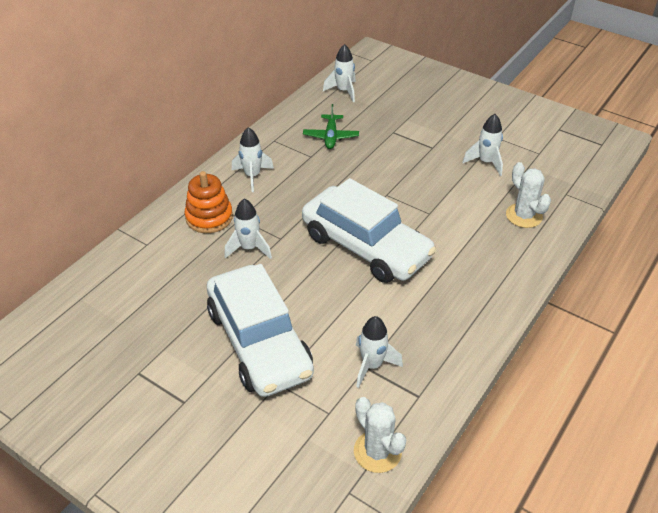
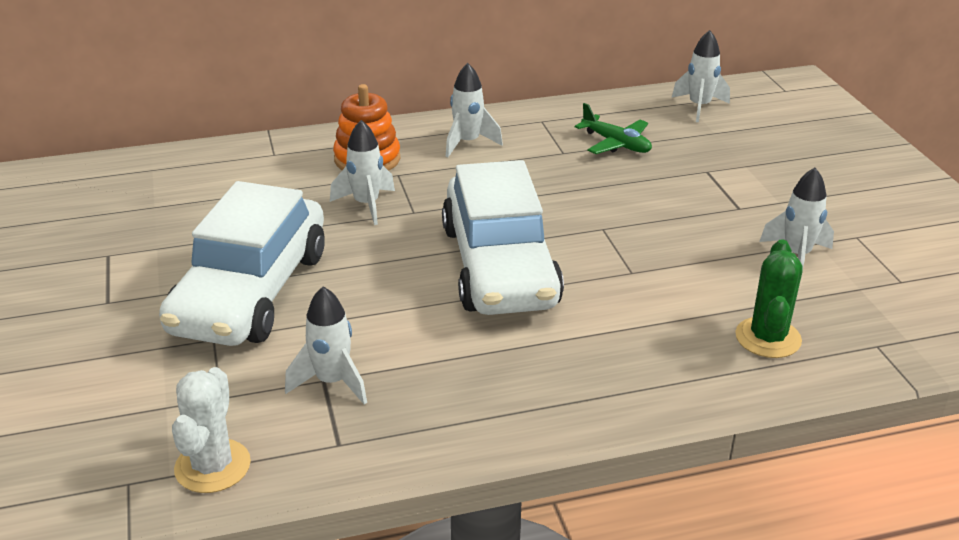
camera: 40 degrees right, 10 degrees down
(331, 136) = (616, 144): green plane -> green plane turned 90 degrees counterclockwise
(524, 216) = (768, 338): white cactus -> green cactus

